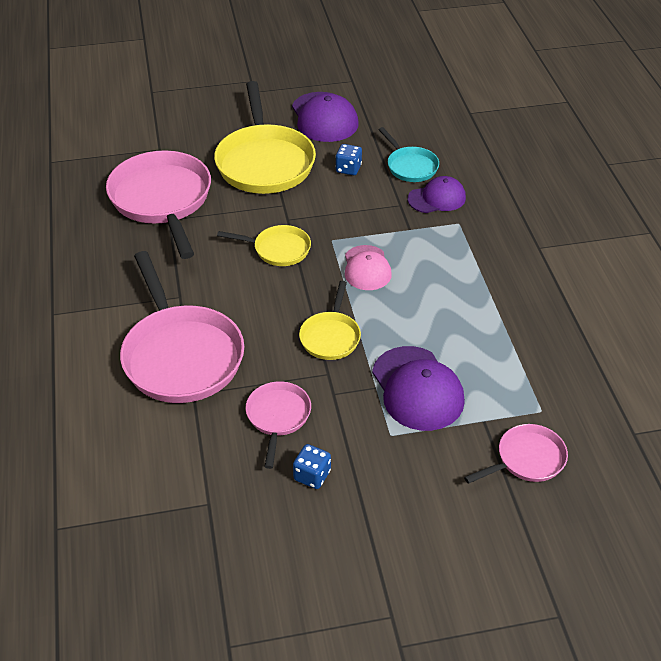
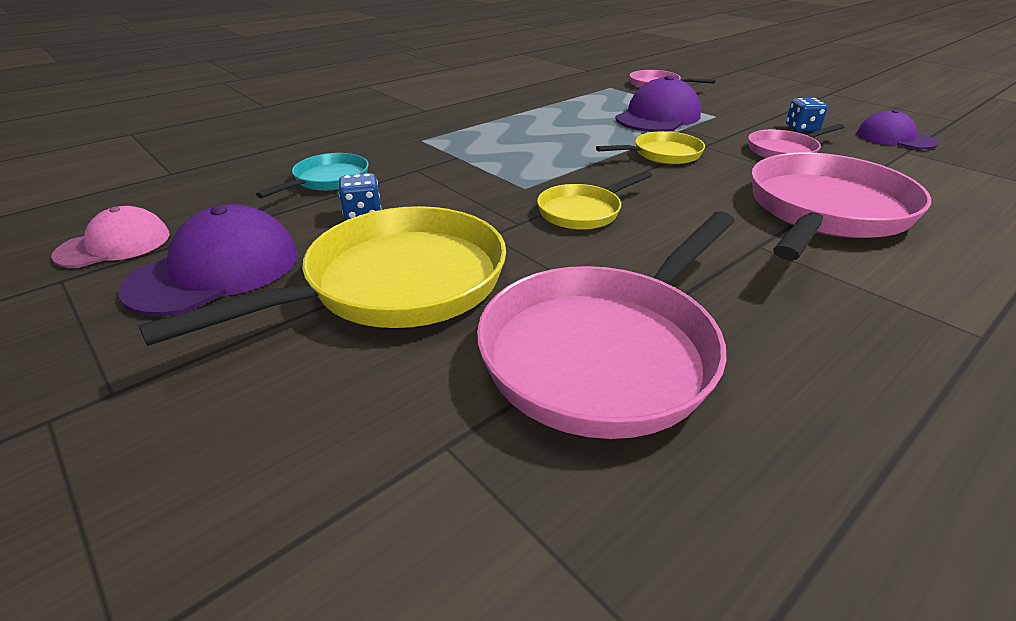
camera: 120 degrees left, 10 degrees down
(278, 249) = (583, 212): yellow pan -> yellow pan turned 105 degrees counterclockwise
(367, 268) = (546, 161): pink cap -> pink cap (114, 245)
(437, 198) = (386, 156): purple cap -> purple cap (895, 138)

